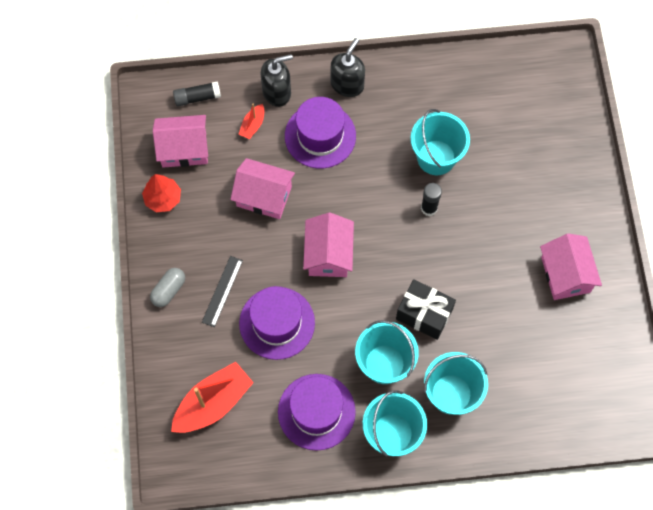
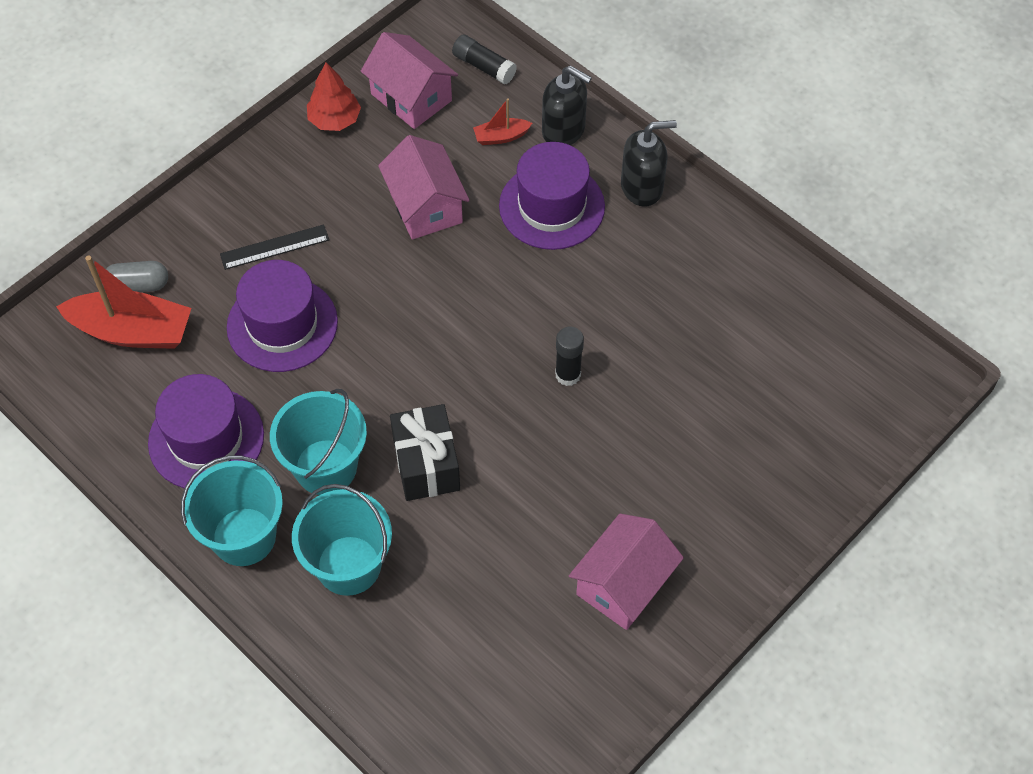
camera: 50 degrees right, 10 degrees down
(169, 290) = (231, 199): grey capsule -> grey capsule (138, 285)
(328, 254) = (413, 315): pink house -> none
(436, 157) = (640, 337): turquoise bucket -> none

